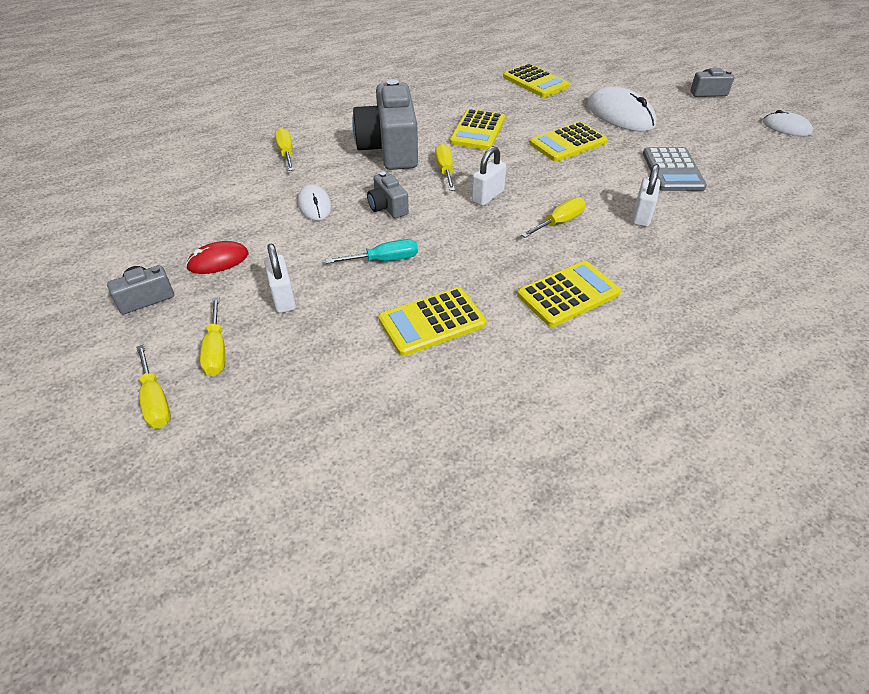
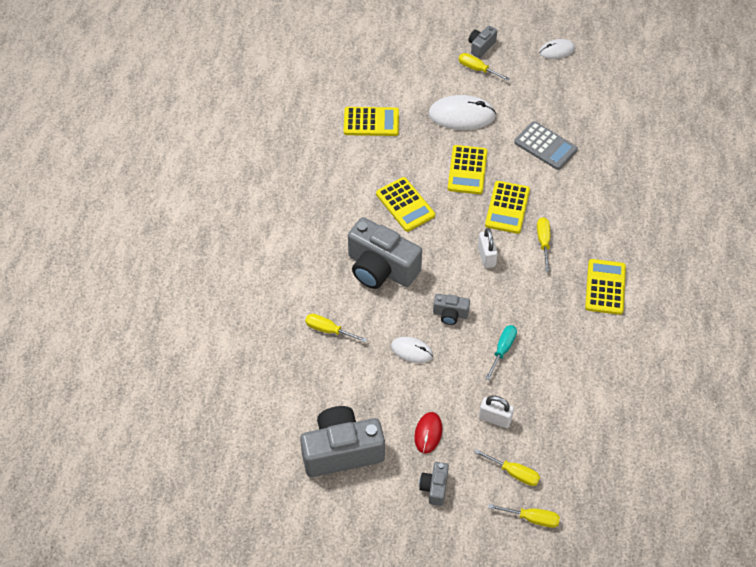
camera: 50 degrees left, 10 degrees up
(147, 218) = (342, 451): none -> grey camera
(432, 322) = (574, 362): yellow calculator -> yellow calculator (507, 207)
(445, 170) = (437, 257): yellow screwdriver -> yellow screwdriver (477, 69)
(642, 216) = (572, 199): white padlock -> none

